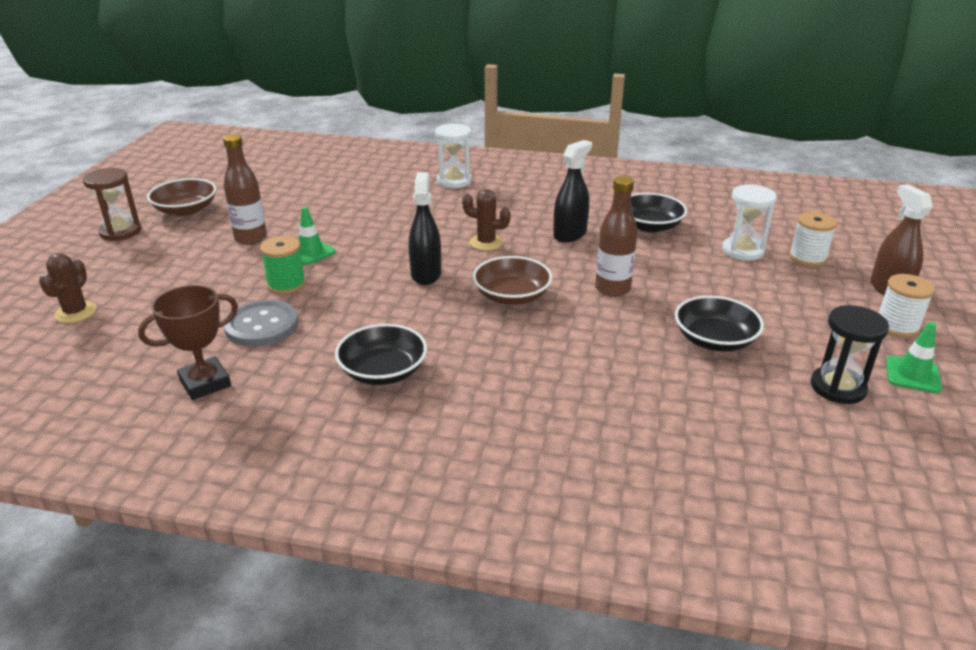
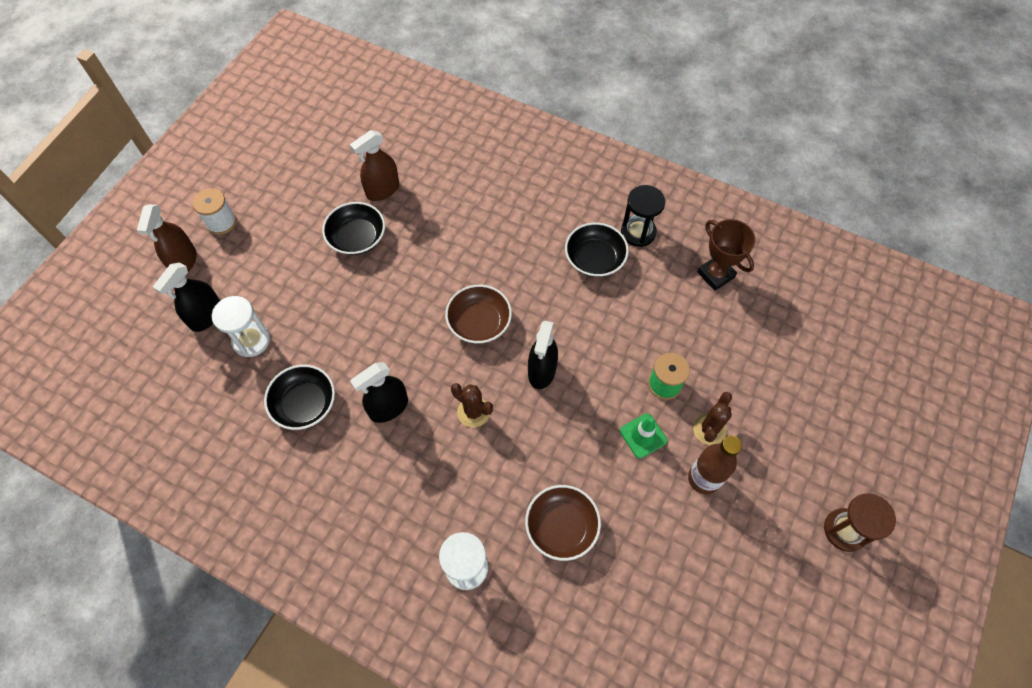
camera: 165 degrees left, 30 degrees up
(76, 312) = (837, 384): brown cactus -> brown cactus (709, 429)
(186, 210) = (785, 568): brown bowl -> brown bowl (561, 526)
(205, 383) = (715, 275): brown trophy -> brown trophy turned 75 degrees clockwise
(262, 325) = (682, 330): grey button -> none
(612, 289) = (395, 312): brown bottle -> none
(729, 395) = (383, 190): none -> brown spray bottle
(807, 258) = (206, 316): white spool -> black spray bottle
(838, 387) = (313, 181): black hourglass -> black hourglass (638, 232)
(912, 375) = (258, 180): green traffic cone -> none

